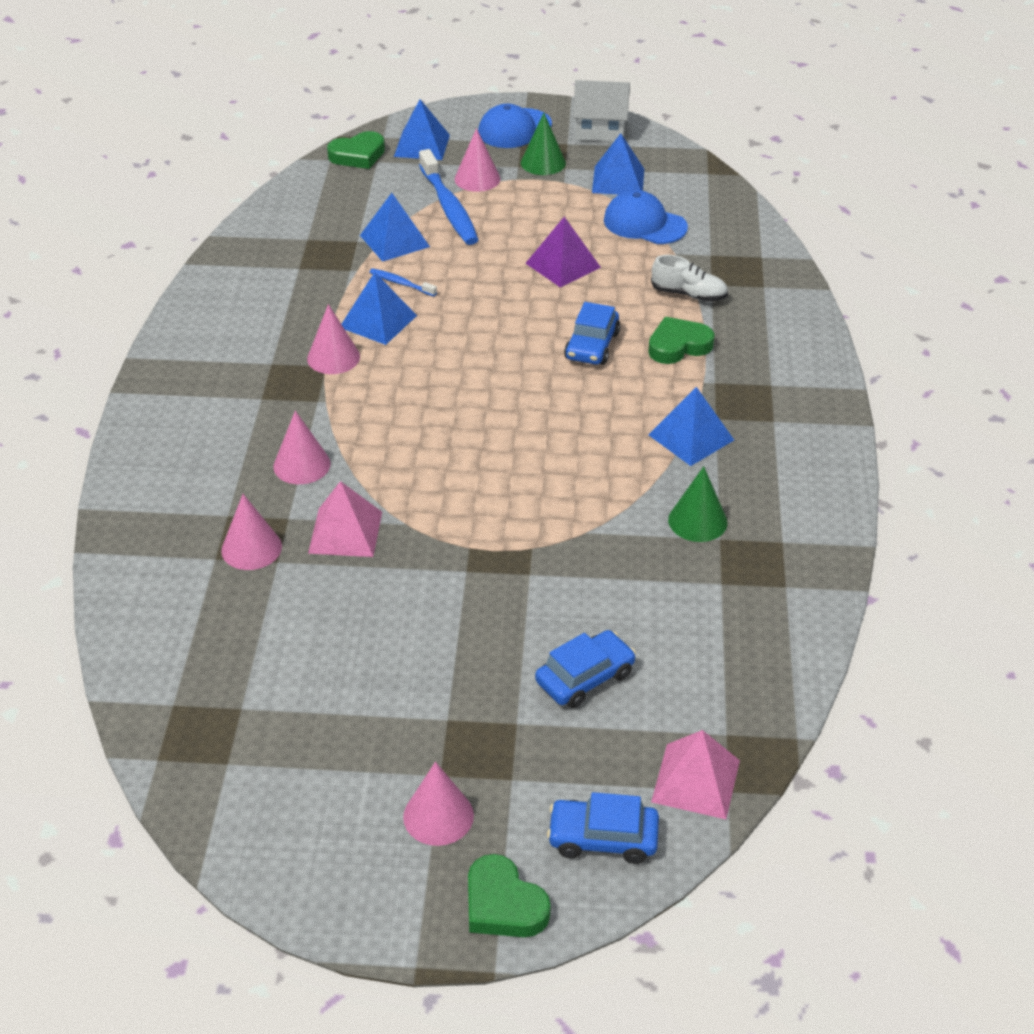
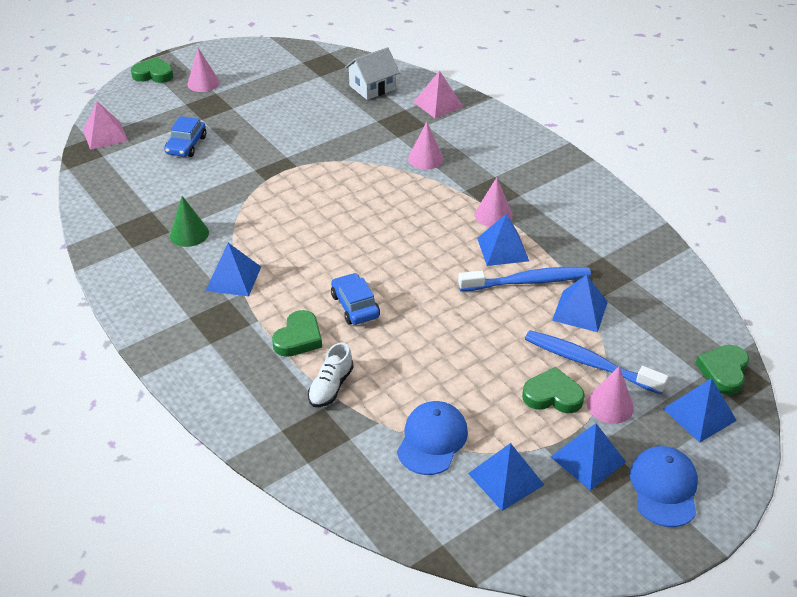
camera: 140 degrees right, 0 degrees up
(251, 548) = (395, 119): pink cone -> none
(345, 532) = (363, 144): pink pyramid -> pink pyramid (438, 104)
(401, 283) = (527, 281): blue toothbrush -> blue toothbrush, size x2.11
(511, 203) = (552, 395): none -> green heart
(543, 163) = (588, 459): green cone -> blue pyramid
(563, 265) = (446, 359): purple pyramid -> none
(600, 129) = (597, 542): white house -> white house (372, 87)
(603, 838) = (131, 104): blue car -> none
(644, 224) = (432, 440): blue cap -> blue cap turned 60 degrees counterclockwise
(689, 294) = (331, 387): white shoe -> white shoe turned 45 degrees counterclockwise

